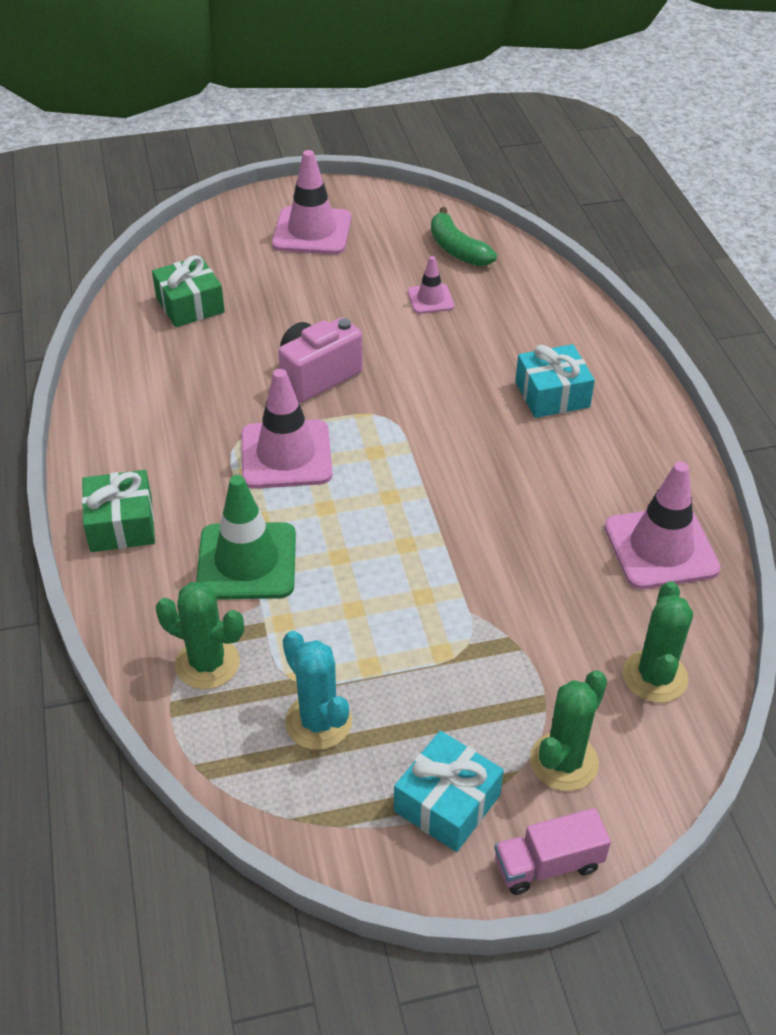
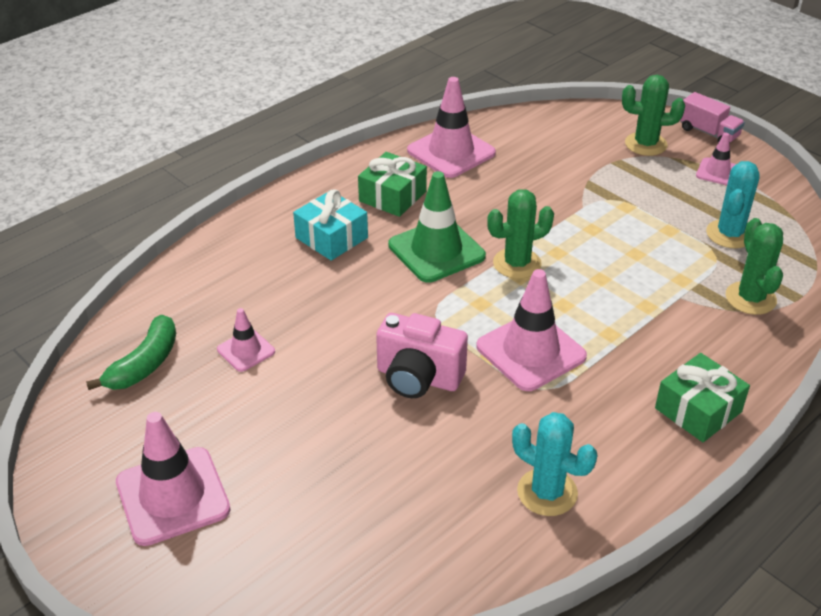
camera: 120 degrees left, 5 degrees down
(140, 393) = (547, 492): none -> turquoise cactus
(190, 305) = (384, 533): green gift -> green gift (392, 196)
(247, 561) = (654, 321): green traffic cone -> green traffic cone (436, 251)
(447, 803) = (717, 172): turquoise gift -> pink traffic cone
(655, 676) = (555, 131): green cactus -> green cactus (517, 263)

